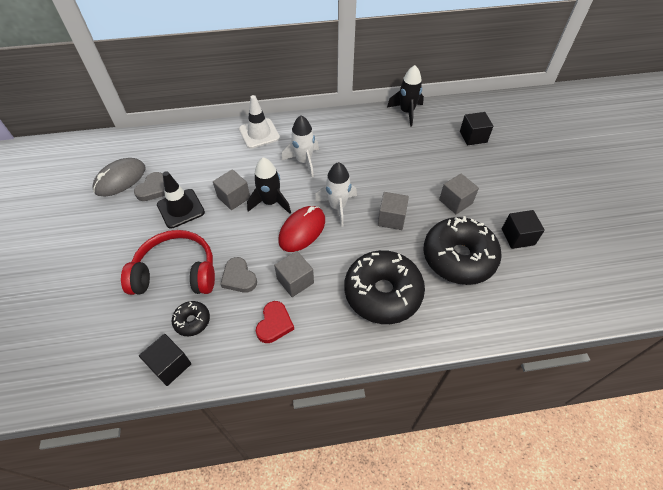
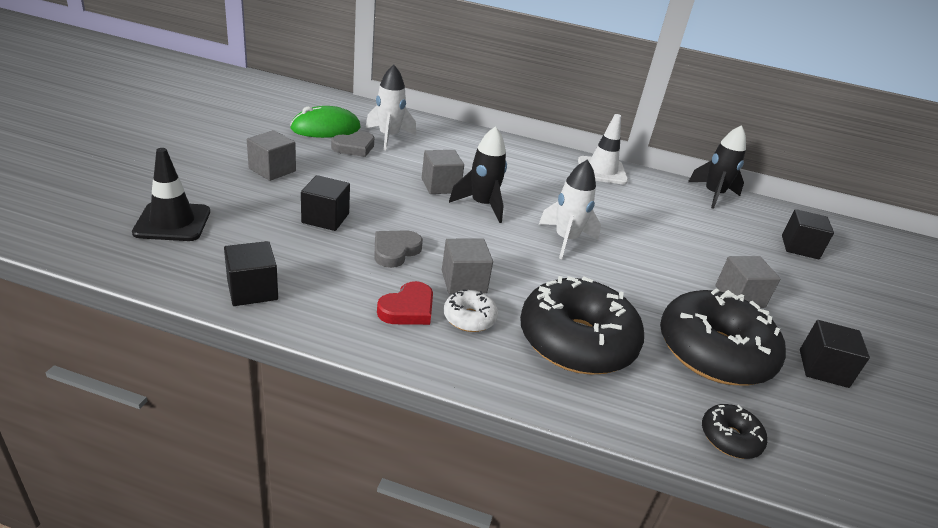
camera: 20 degrees right, 20 degrees down
(120, 179) = (326, 128): grey mouse -> green mouse
(176, 272) = (325, 218): red headphones -> black cube
(180, 208) = (372, 172): black traffic cone -> black traffic cone (172, 222)
(192, 321) = (310, 264): black donut -> black donut (730, 438)
(239, 277) = (395, 251): grey heart -> grey heart turned 45 degrees clockwise
(259, 133) = (508, 149): white traffic cone -> white traffic cone (602, 171)
(302, 230) = (505, 242): red mouse -> none
(304, 161) = (548, 188): white rocket -> white rocket (389, 137)
(314, 310) = (469, 318): none -> white donut
(391, 218) = (634, 277): grey cube -> grey cube (272, 170)

